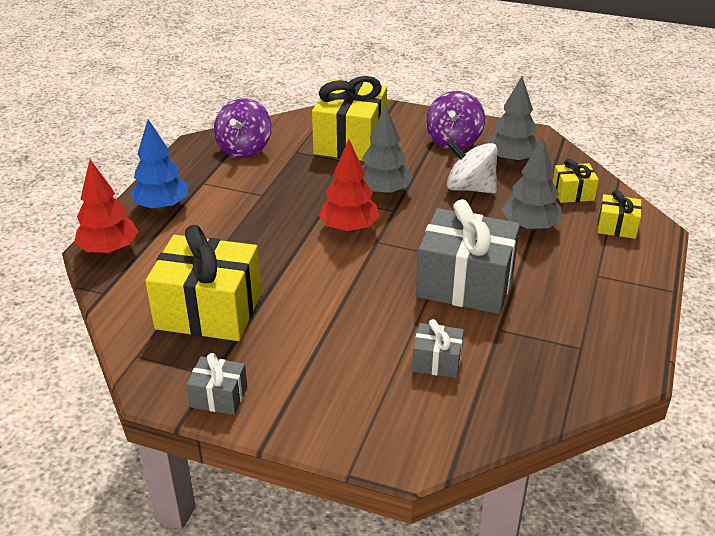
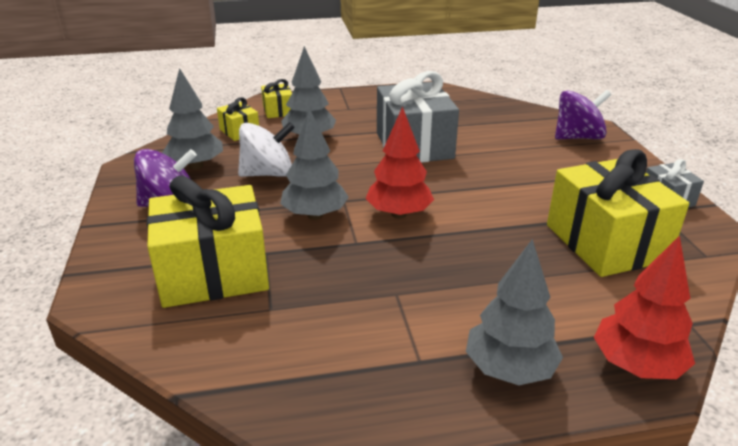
camera: 120 degrees left, 5 degrees down
(162, 206) = (509, 369): blue tree -> grey tree
(244, 149) = (297, 363): purple spinning top -> purple spinning top (577, 137)
(437, 361) = (508, 136): grey gift -> none
(470, 188) = (268, 174): white spinning top -> white spinning top turned 105 degrees counterclockwise

